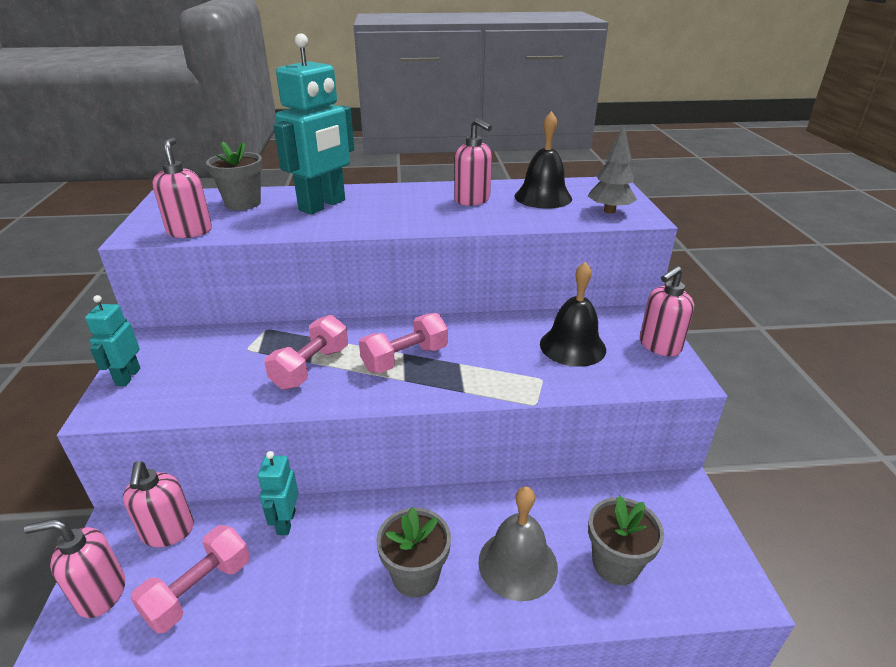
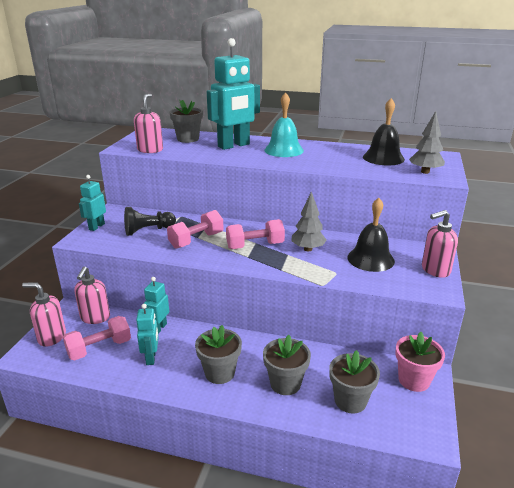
camera: 20 degrees right, 5 degrees down
(223, 366) = (148, 230): none -> black pawn
(296, 581) = (151, 358): none -> turquoise robot
(401, 203) = (284, 150): none -> turquoise bell
(472, 200) = (332, 154): pink soap dispenser -> none
(482, 348) = (308, 249): none -> grey tree
(517, 564) = (285, 384): grey bell -> grey flower pot
(674, 505) = (414, 380): none -> pink flower pot

